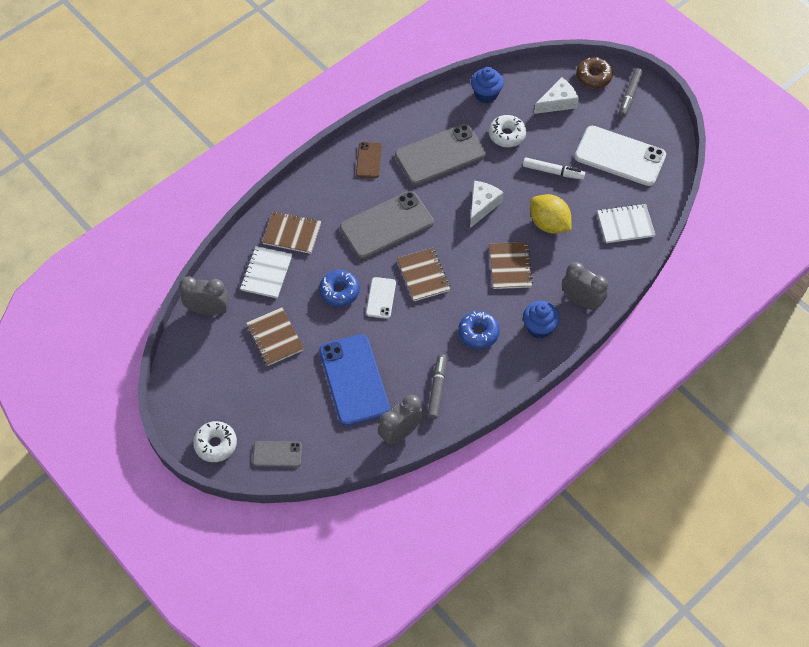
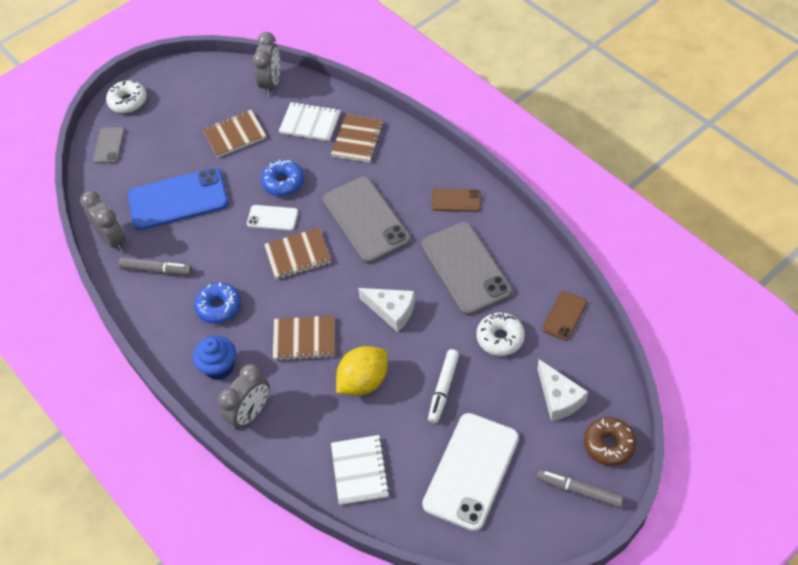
camera: 95 degrees right, 5 degrees down
(486, 94) = (564, 315): blue cupcake -> brown phone

